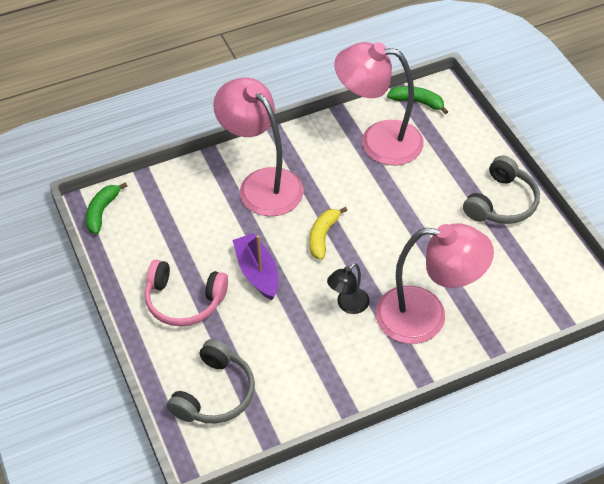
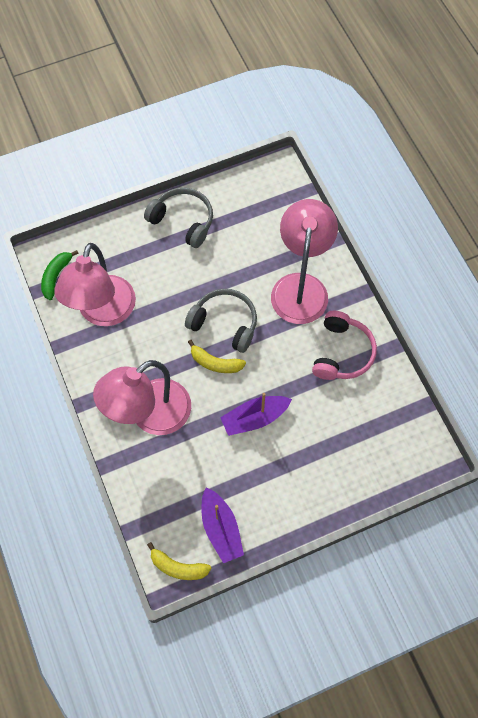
camera: 90 degrees left, 15 degrees up
(102, 212) = (178, 567): green banana -> yellow banana
(137, 245) = (221, 528): none -> purple boat
(184, 301) = (286, 481): pink headphones -> pink headphones (342, 353)
(214, 393) = (380, 450): grey headphones -> grey headphones (224, 323)
(348, 305) = (290, 345): black lamp -> none

